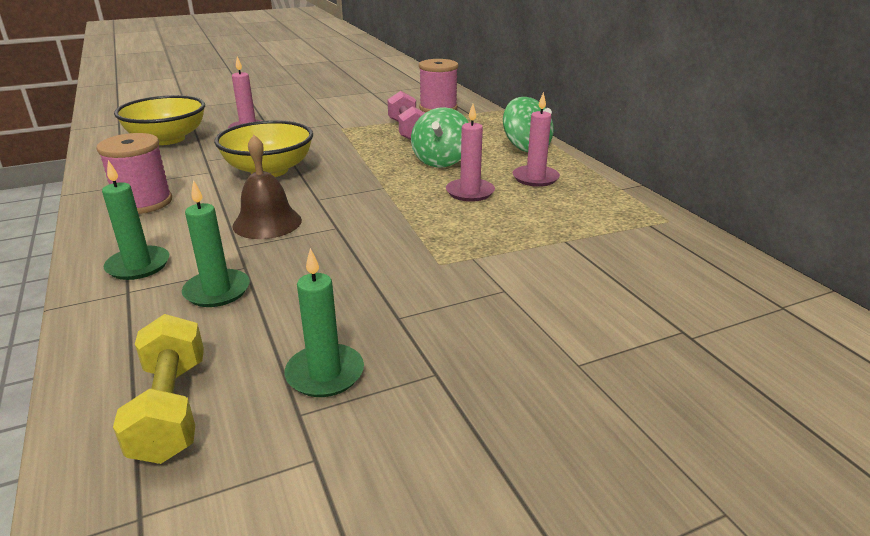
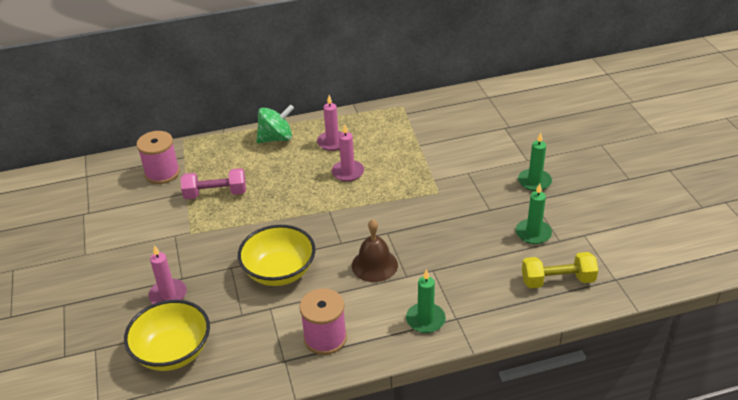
camera: 80 degrees left, 10 degrees up
(217, 291) = (459, 278): green candle -> green candle (534, 181)
(441, 161) = (289, 180): green spinning top -> none

